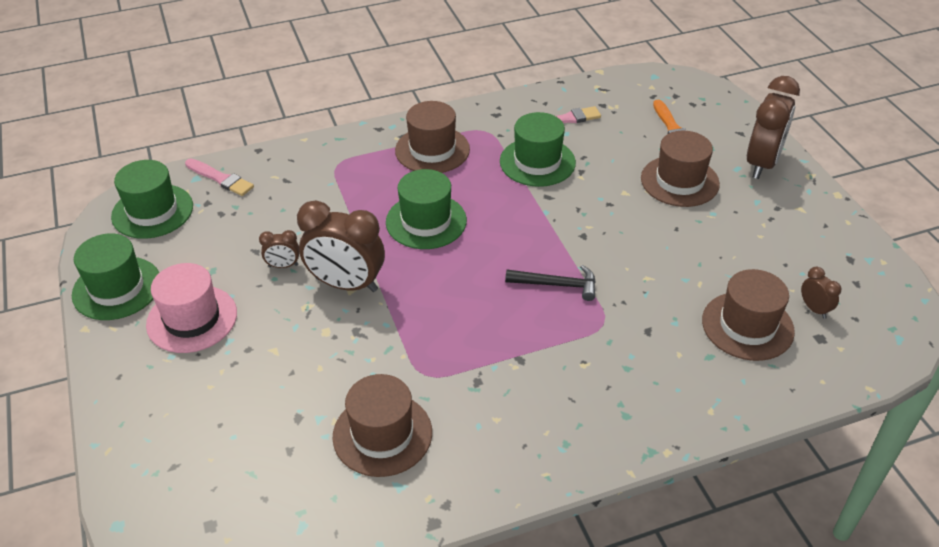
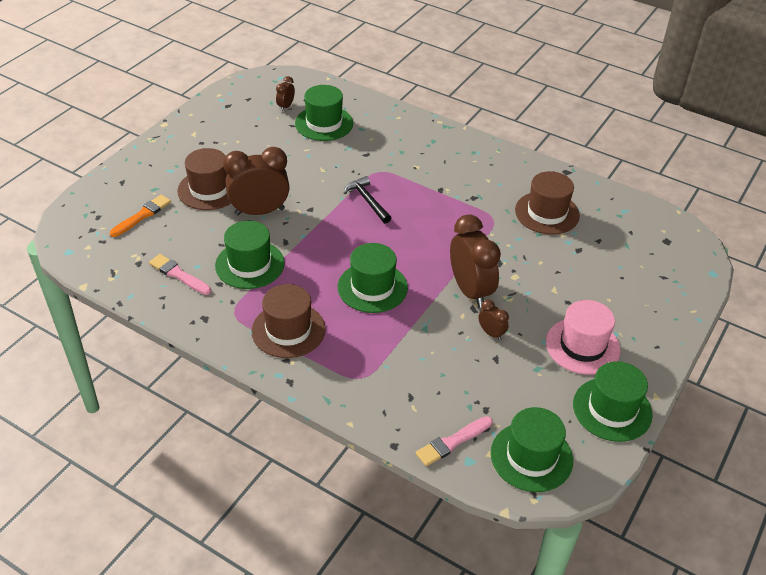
camera: 130 degrees left, 0 degrees up
(220, 178) = (452, 442): pink brush -> pink brush turned 120 degrees counterclockwise
(747, 326) = (324, 123): brown hat -> green hat
(762, 163) = (154, 161): brown clock -> brown clock (259, 211)

